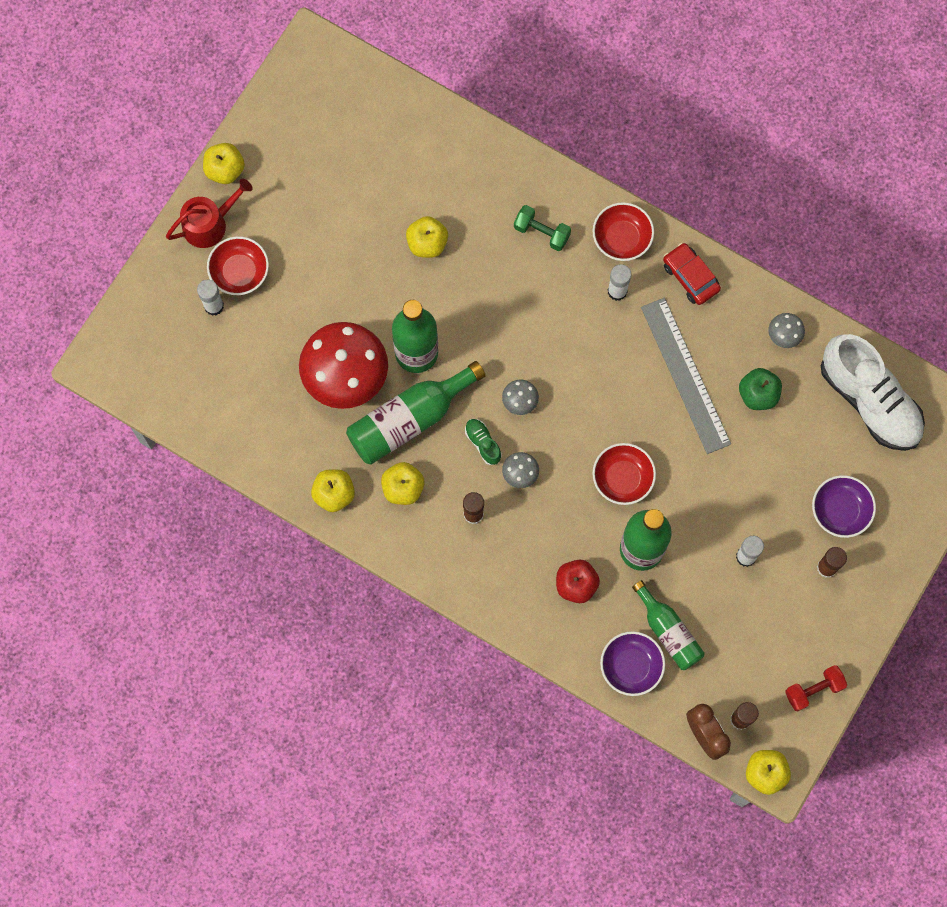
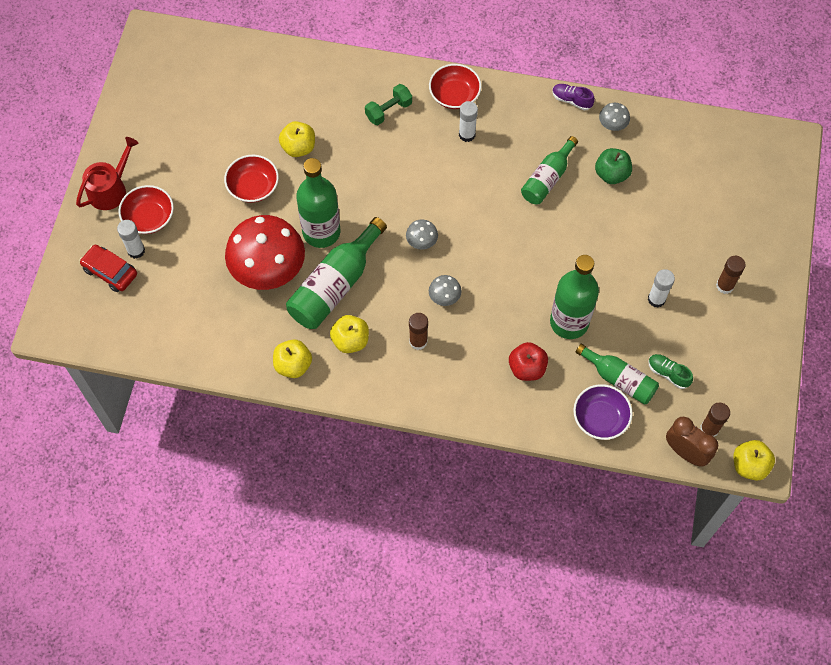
camera: 20 degrees left, 10 degrees down
(225, 170) = (110, 145): yellow apple -> none
(483, 443) = (404, 283): green shoe -> green shoe (668, 373)
(541, 232) = (388, 111): green dumbbell -> green dumbbell turned 45 degrees counterclockwise
(622, 478) = (530, 272): red bowl -> red bowl (253, 187)
(685, 375) = (547, 178): grey ruler -> green bottle
(690, 277) = (520, 106): red car -> red car (110, 272)
(750, 289) = (571, 100): none -> purple shoe
(813, 690) = (758, 384): red dumbbell -> none
(840, 510) = (715, 239): purple bowl -> none
(869, 400) = (700, 150): white shoe -> none

